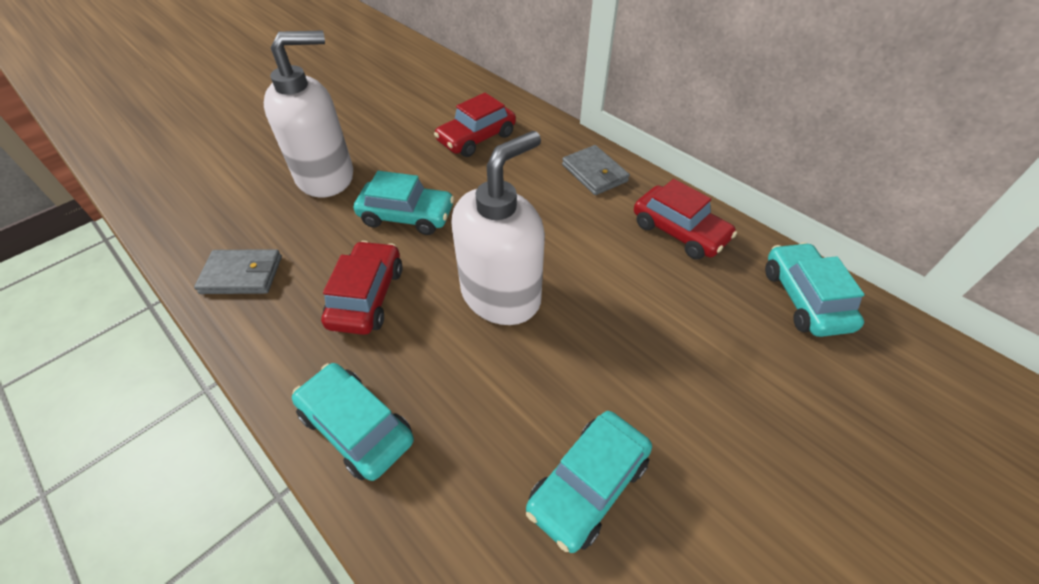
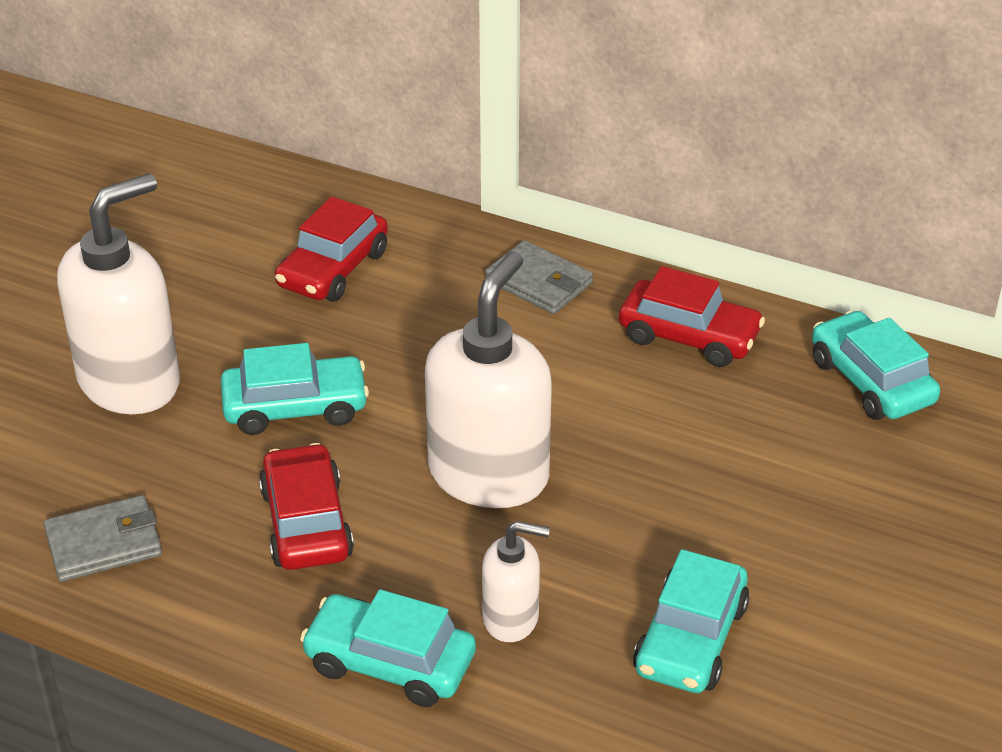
camera: 20 degrees left, 10 degrees down
(460, 417) = (511, 618): none -> white soap dispenser

